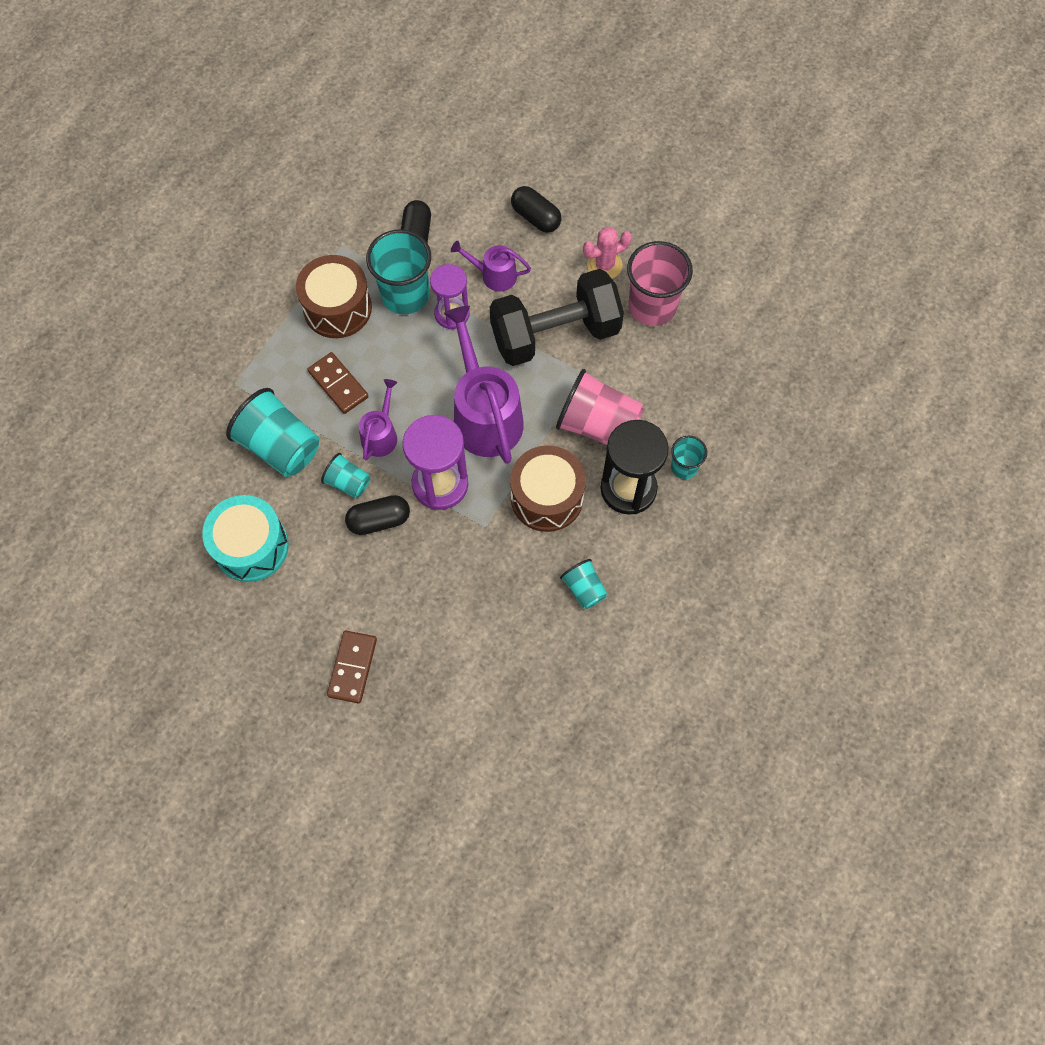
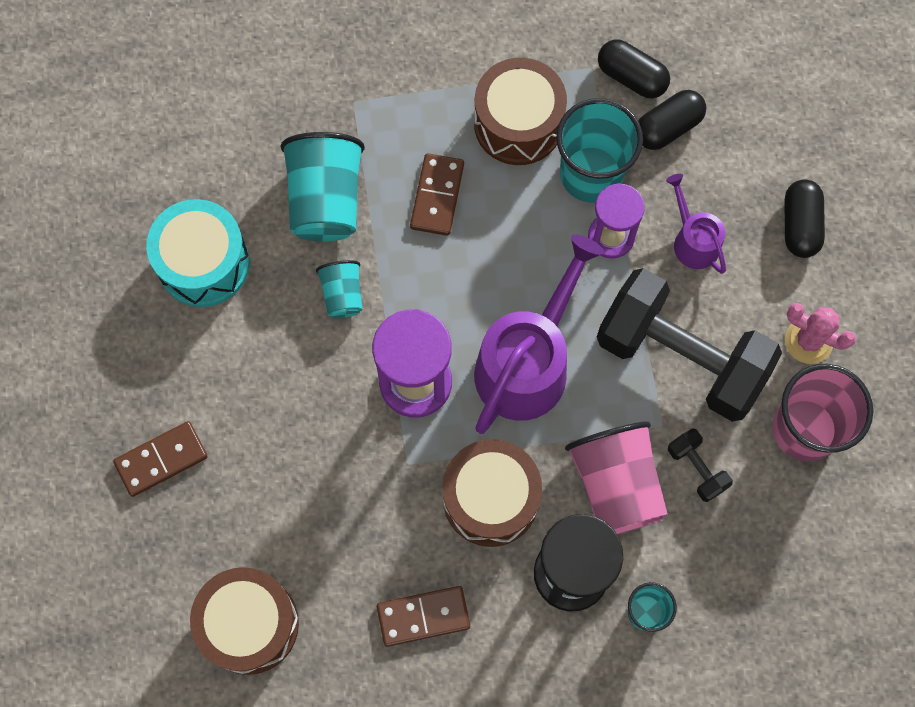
camera: 50 degrees right, 5 degrees up
(379, 520) = (328, 357): black capsule -> black capsule (631, 77)
(381, 435) = (419, 282): purple watering can -> none
(502, 693) = (249, 624): none -> brown drum
(584, 589) = (423, 617): turquoise cup -> brown domino
(626, 377) = (696, 468): none -> black dumbbell

